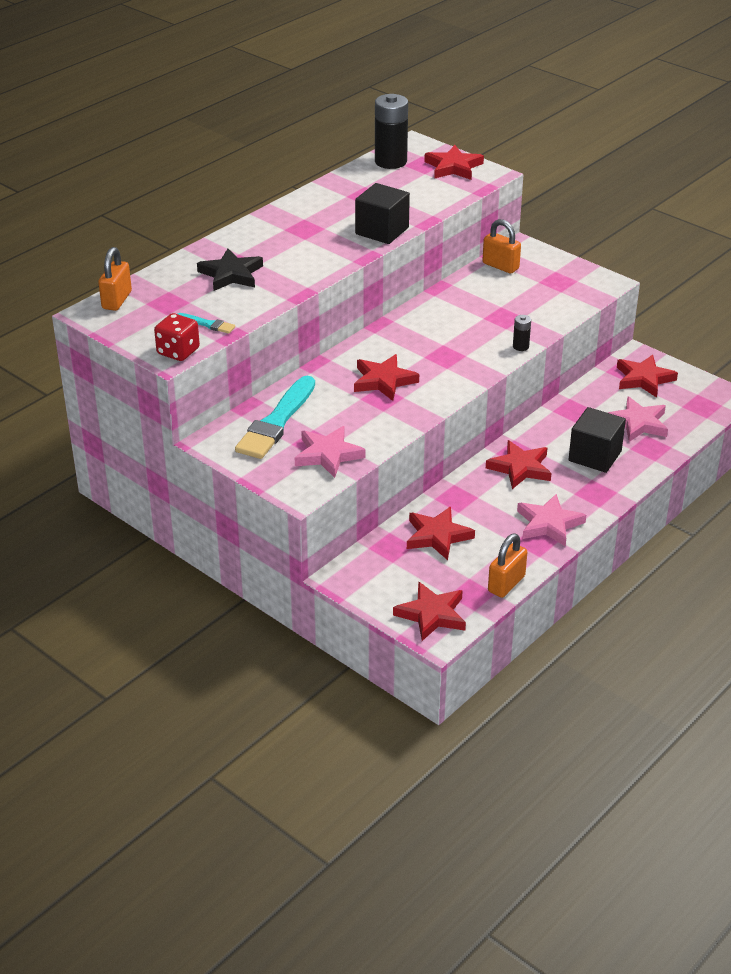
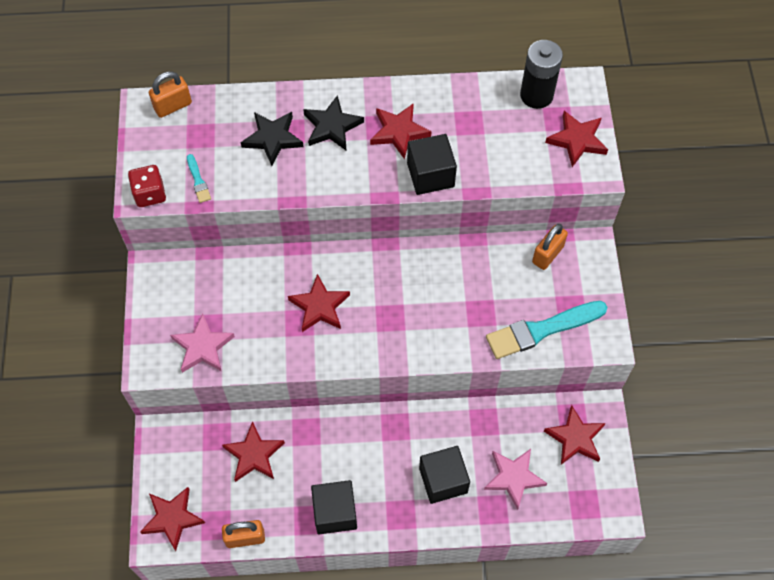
camera: 45 degrees right, 25 degrees up
(268, 246) = (332, 126): none -> black star
(276, 422) = (208, 286): turquoise brush -> turquoise brush (541, 330)
(500, 266) = (547, 254): orange padlock -> orange padlock turned 45 degrees clockwise
(520, 346) = (454, 355): black battery -> none
(520, 468) = (379, 444): red star -> red star (399, 132)
(549, 524) = (335, 512): pink star -> black cube

